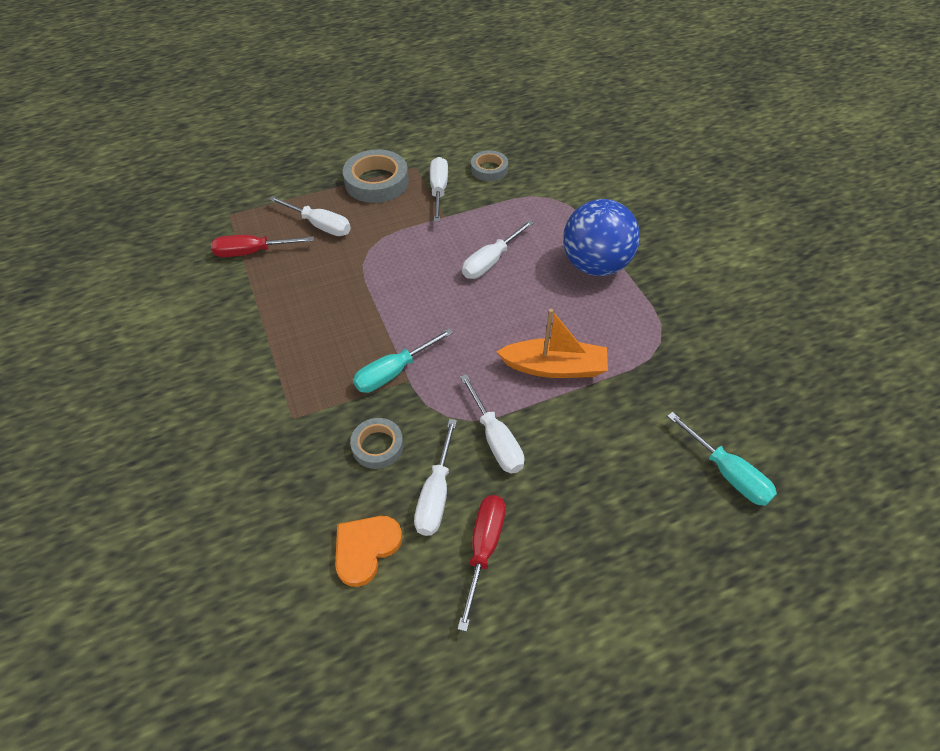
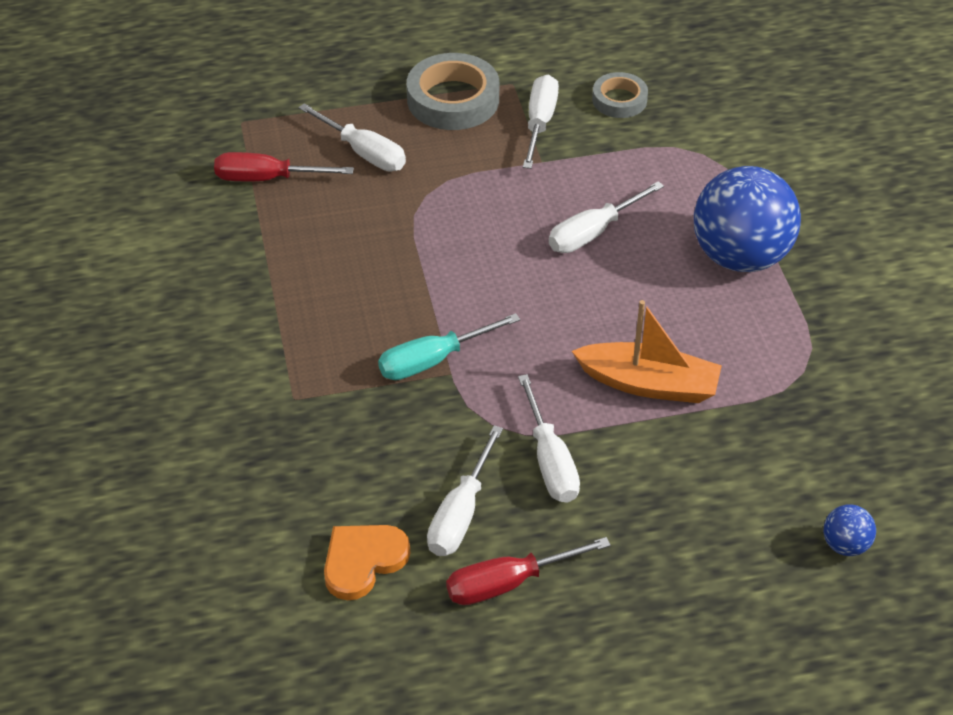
camera: 10 degrees right, 5 degrees down
(377, 446) = (397, 447): grey tape -> none
(483, 549) = (508, 583): red screwdriver -> red screwdriver turned 135 degrees counterclockwise
(727, 473) = (845, 545): turquoise screwdriver -> blue ball

